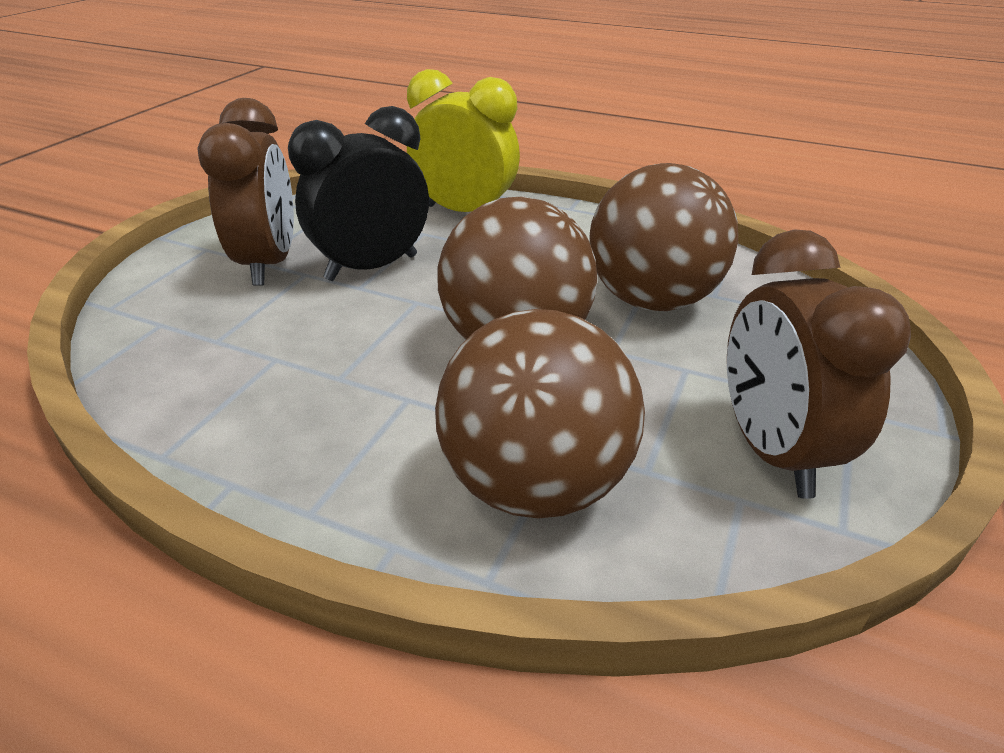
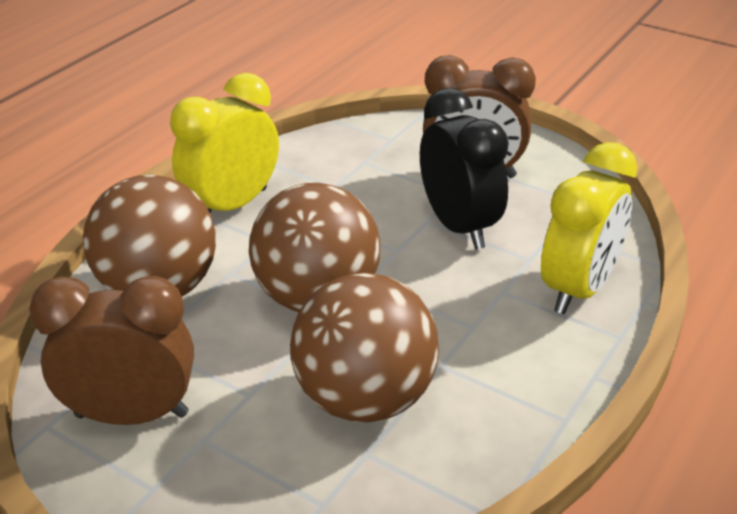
camera: 100 degrees right, 0 degrees up
(315, 448) = (232, 205): none -> yellow clock

